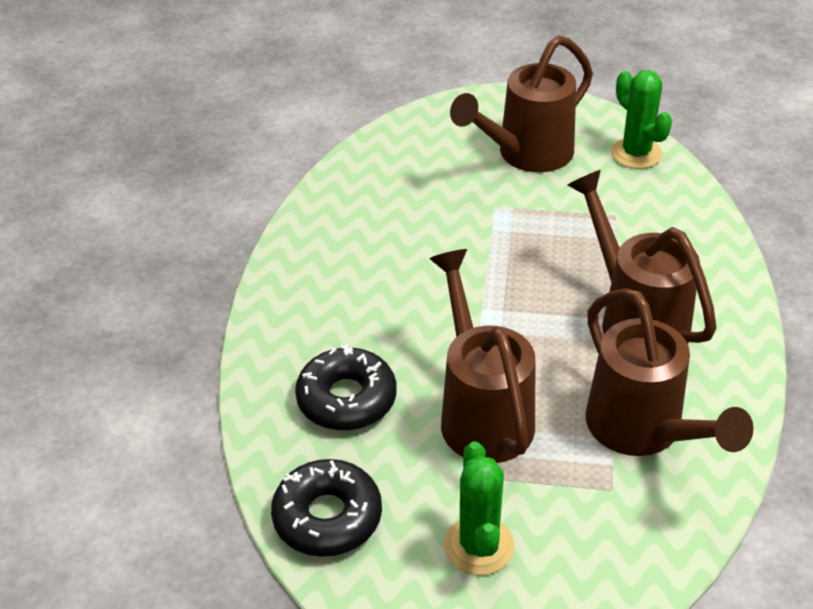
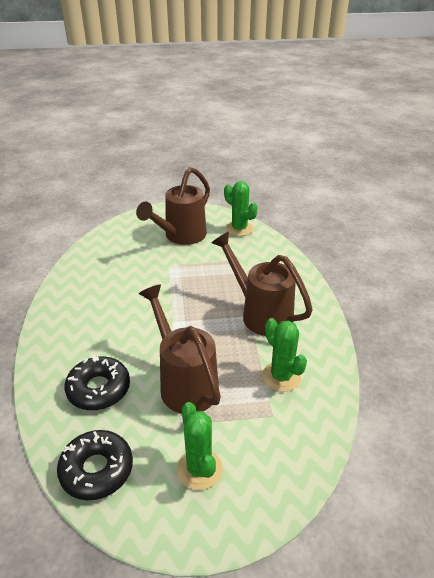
camera: 15 degrees left, 5 degrees down
(642, 431) = (281, 377): brown watering can -> green cactus

